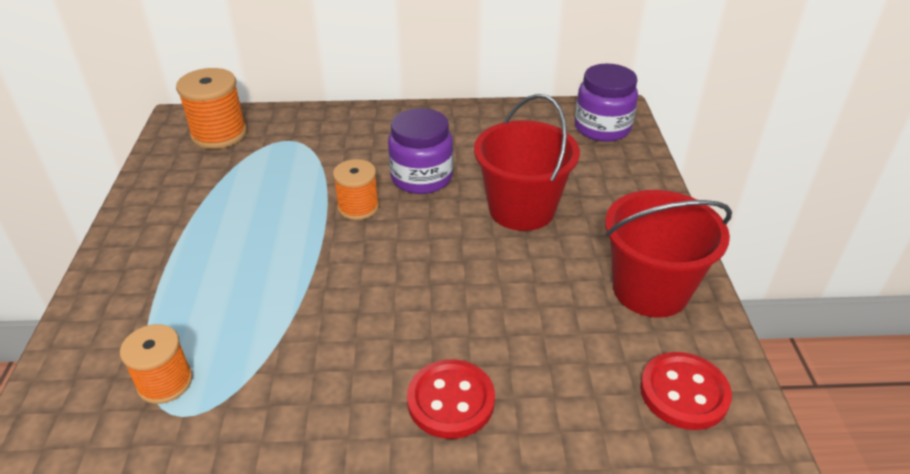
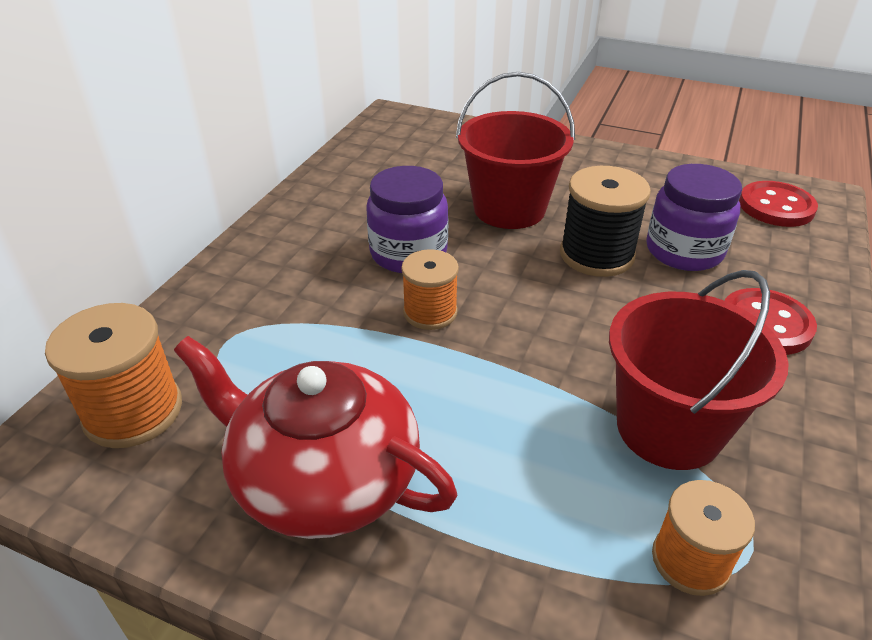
camera: 65 degrees left, 0 degrees up
(191, 211) = (323, 477): none -> red teapot
(488, 273) = (596, 255): none -> black spool
(602, 128) = (414, 131): purple jar -> purple jar (684, 251)
(650, 289) = (655, 182): red bucket -> red bucket (668, 428)

